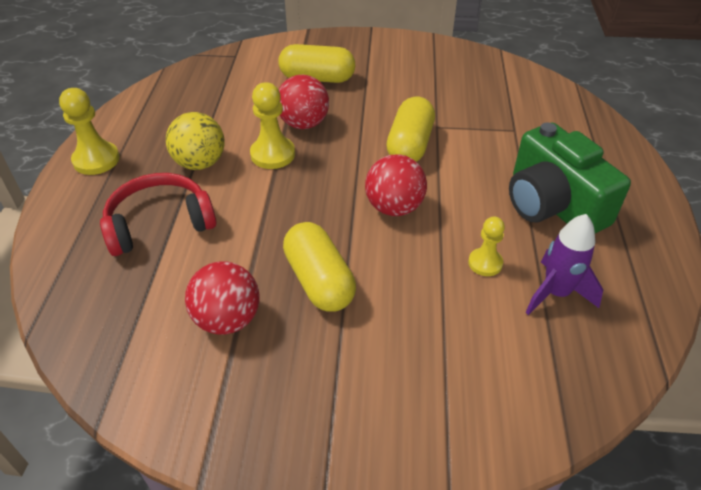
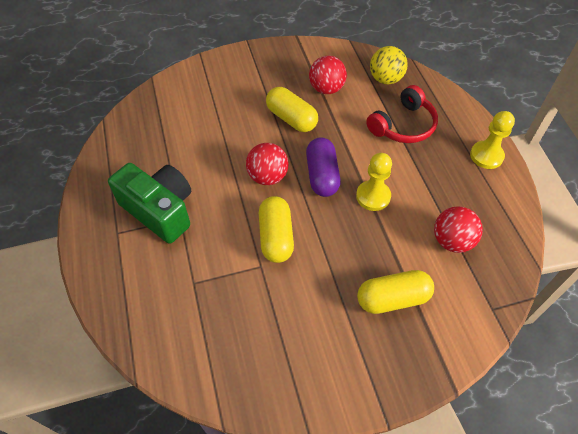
camera: 160 degrees right, 10 degrees up
(200, 163) = (417, 174): yellow ball -> yellow ball (385, 79)
(303, 124) = (369, 234): red ball -> red ball (452, 241)
(320, 191) = (322, 175): none -> purple capsule
(485, 263) = (201, 154): yellow pawn -> none
(556, 293) = (158, 147): purple rocket -> none

